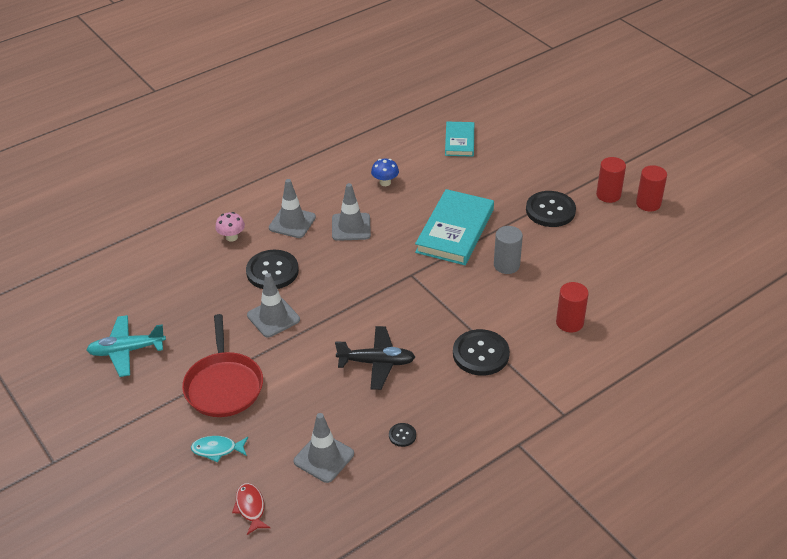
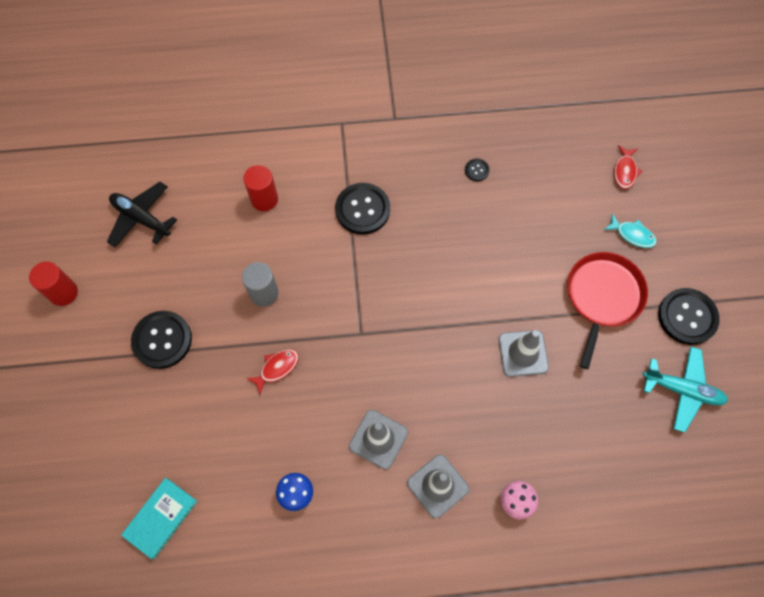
camera: 150 degrees left, 25 degrees up
(272, 271) = (495, 419): black button -> black button (687, 317)
(324, 457) = (549, 183): grey traffic cone -> none
(376, 363) = (456, 248): black plane -> black plane (141, 218)
(455, 231) = (277, 368): turquoise book -> red fish
(608, 195) = (87, 327): red cylinder -> none

